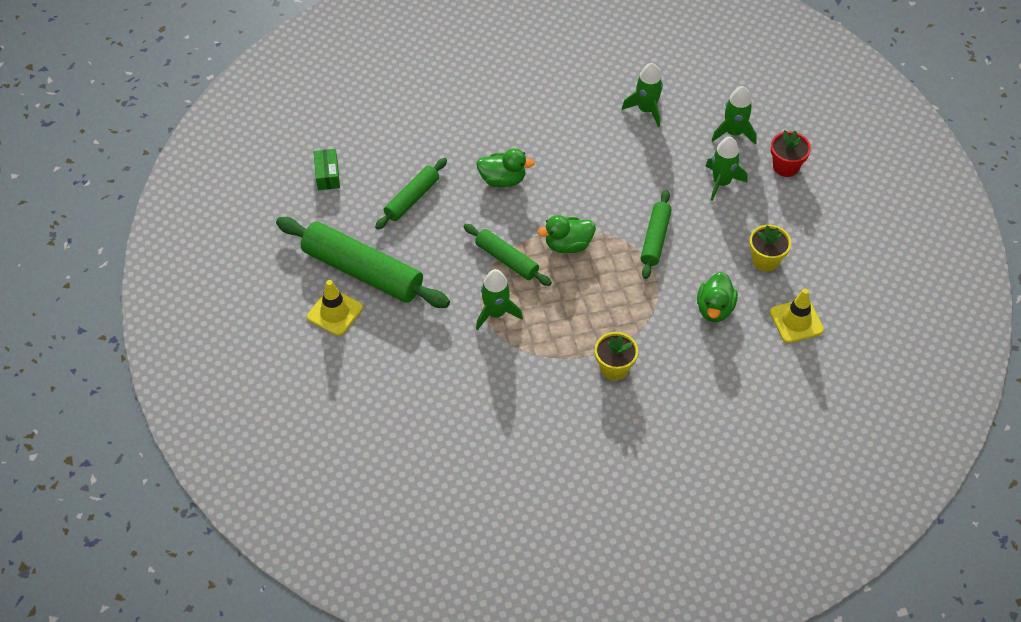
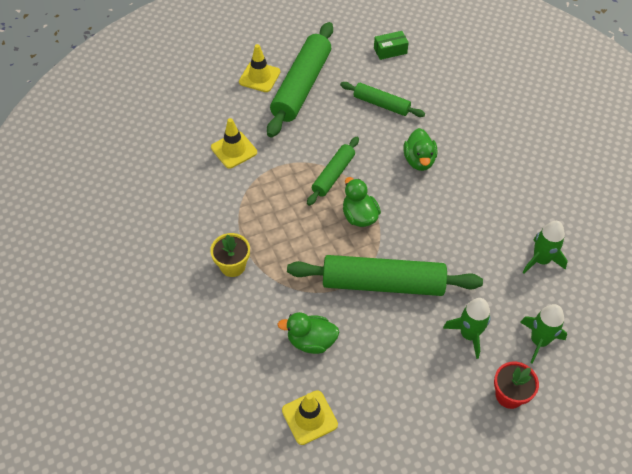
camera: 80 degrees right, 0 degrees up
(449, 351) = (234, 150): none -> yellow traffic cone
(496, 313) = (277, 175): green rocket -> none
(655, 239) = (383, 283): green rolling pin -> green rolling pin, size x1.80
(765, 260) = (379, 383): yellow flower pot -> none

